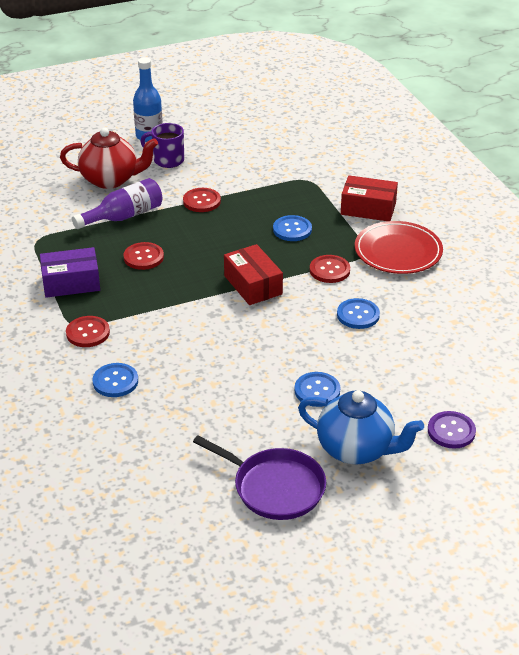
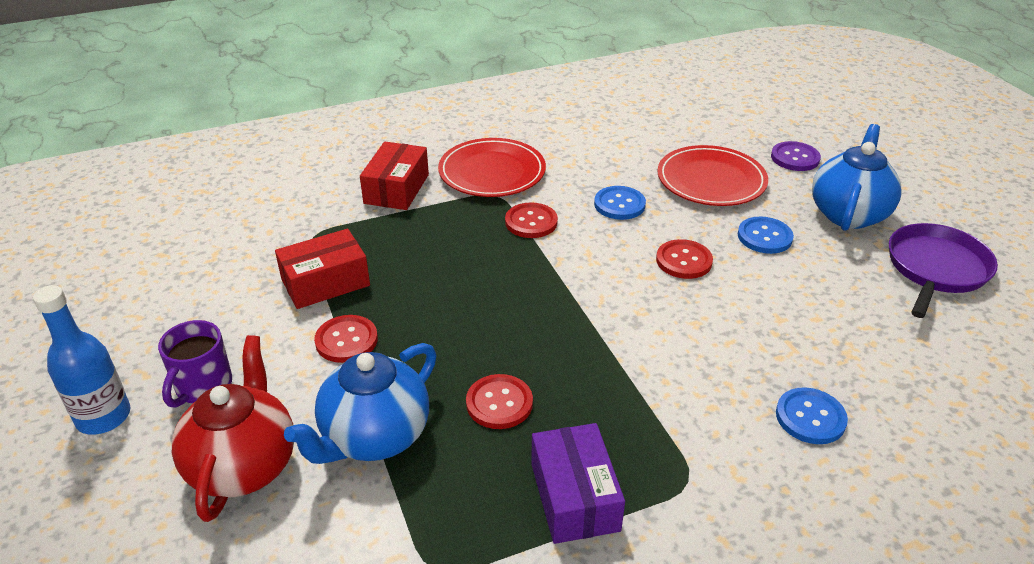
camera: 90 degrees left, 0 degrees up
(88, 333) = (707, 460): red button -> red button (684, 261)
(124, 216) = (374, 437): purple bottle -> blue teapot
(253, 285) = (566, 286): red box -> red box (325, 282)
(292, 229) = (437, 250): blue button -> none
(402, 370) = (711, 180): none -> red plate

